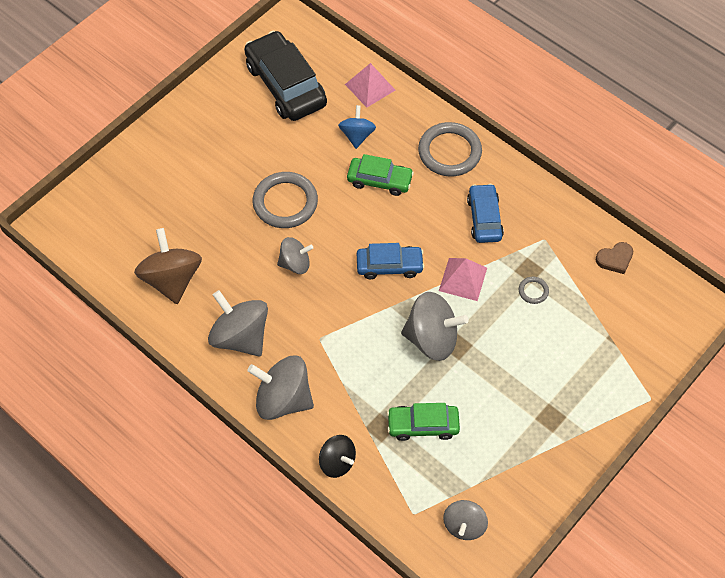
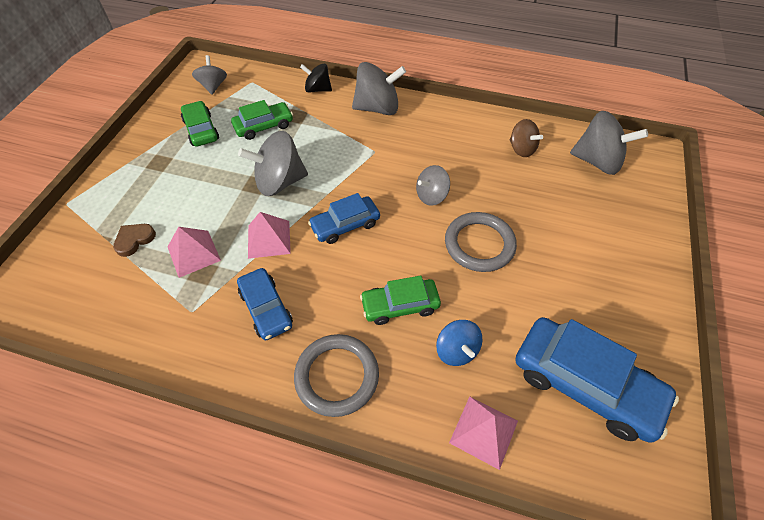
camera: 155 degrees right, 5 degrees down
(172, 279) = (521, 149): brown spinning top -> brown spinning top, size x0.60
(240, 336) = (437, 132): grey spinning top -> grey spinning top (597, 162)
(286, 85) = (585, 384): black car -> blue car
(495, 449) = (201, 130): none -> green car
(533, 291) = (193, 253): grey ring -> pink pyramid
(615, 259) = (105, 319): brown heart -> brown heart (134, 240)

